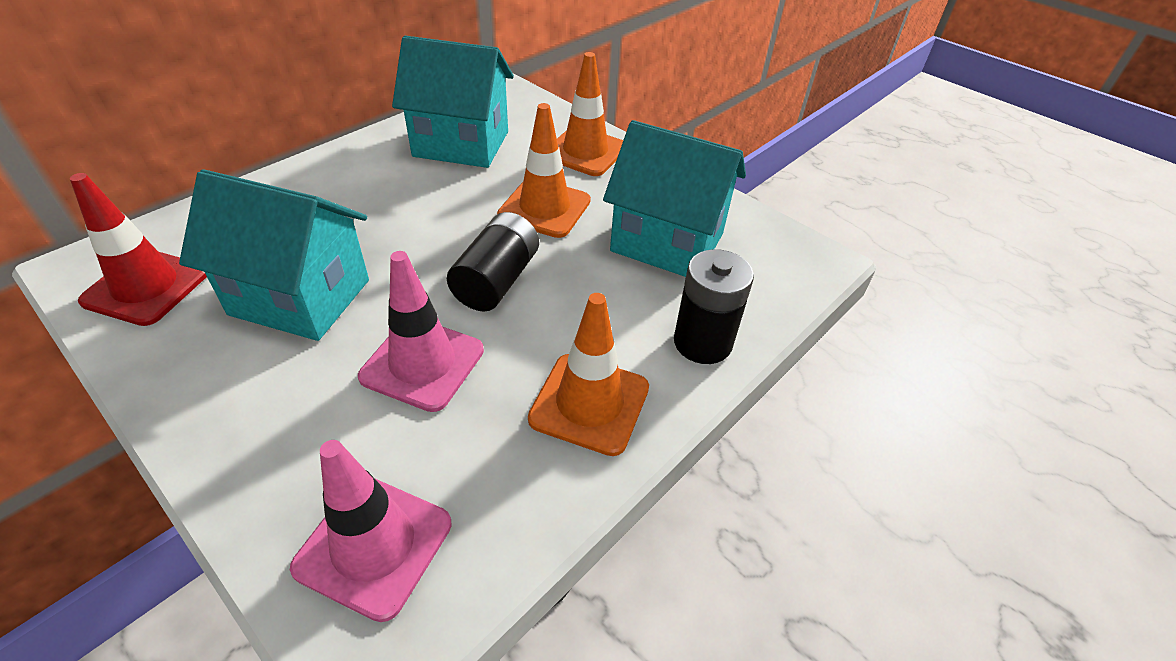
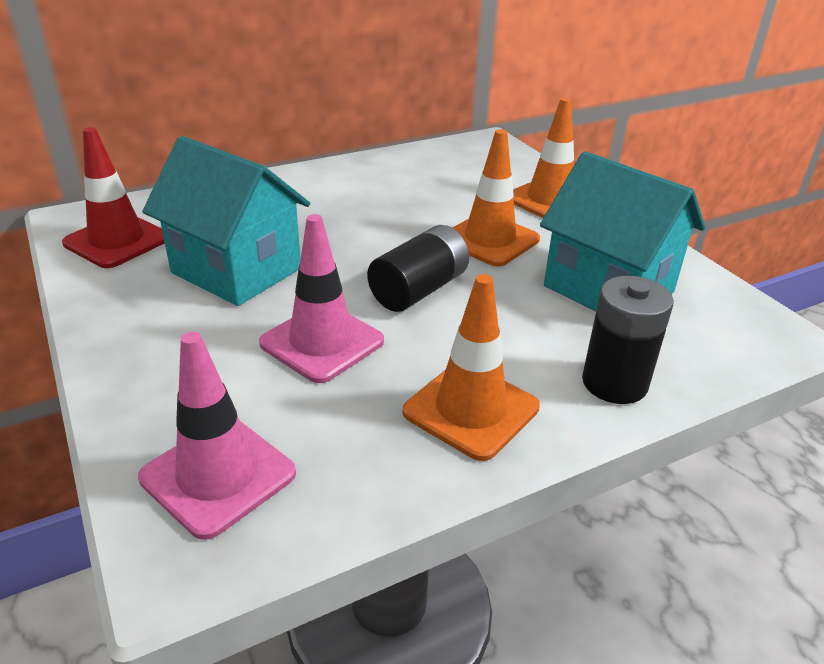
camera: 20 degrees right, 10 degrees down
(461, 144) = (429, 177): turquoise house -> none

